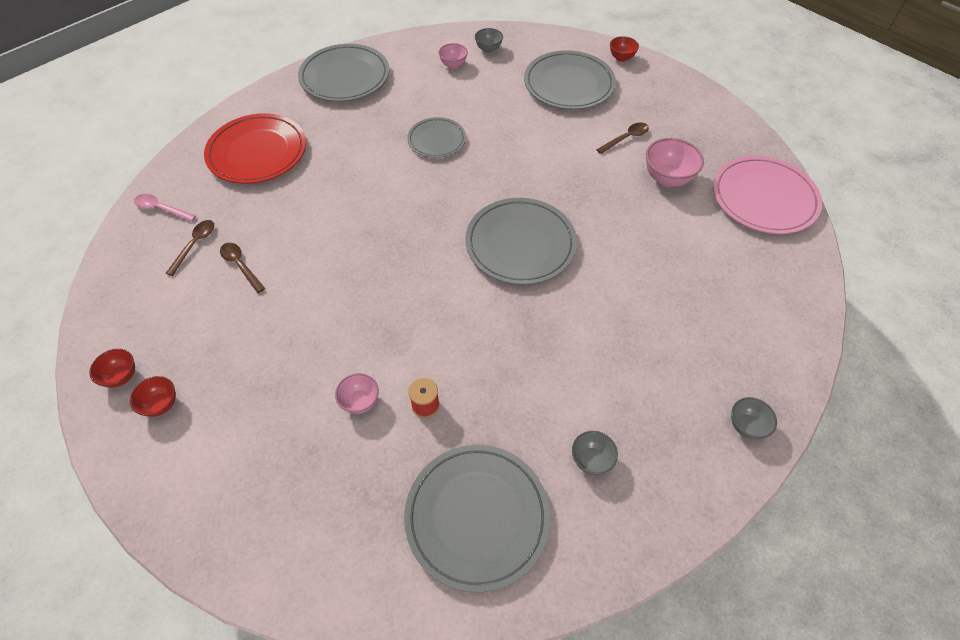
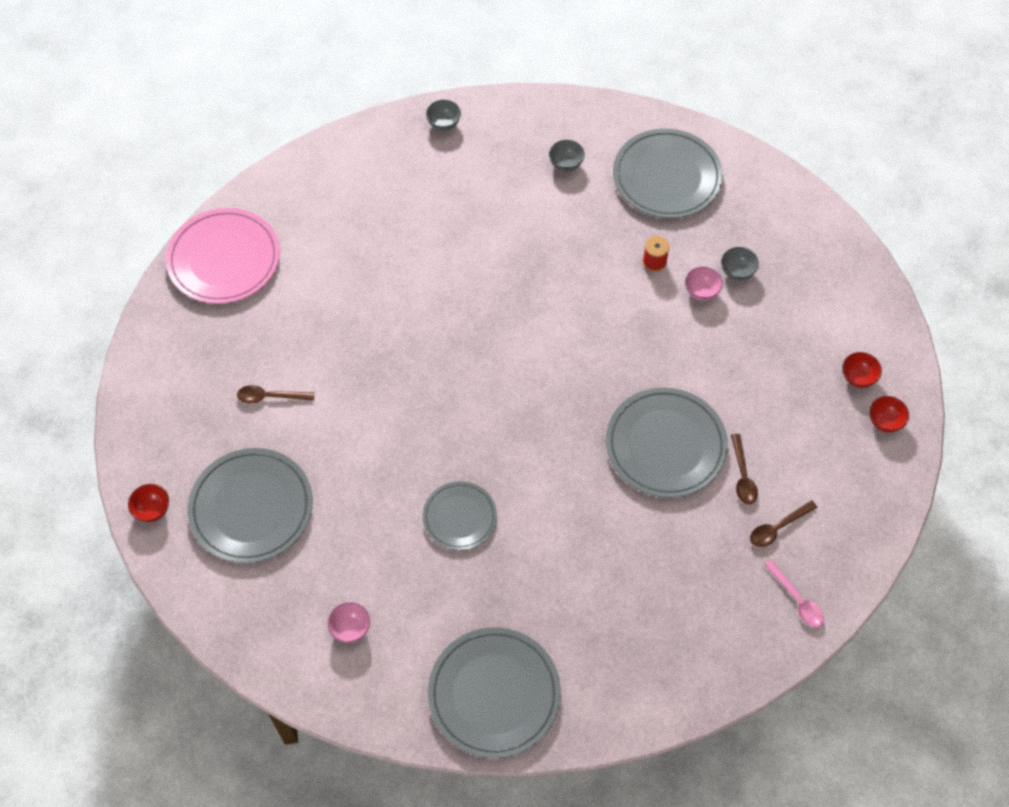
camera: 145 degrees left, 5 degrees up
(257, 152) = (662, 623): red plate -> none
(488, 49) = (286, 630): grey bowl -> grey bowl (737, 272)
(520, 244) = (477, 346): grey plate -> grey plate (665, 445)
(667, 178) = (282, 329): pink bowl -> none

